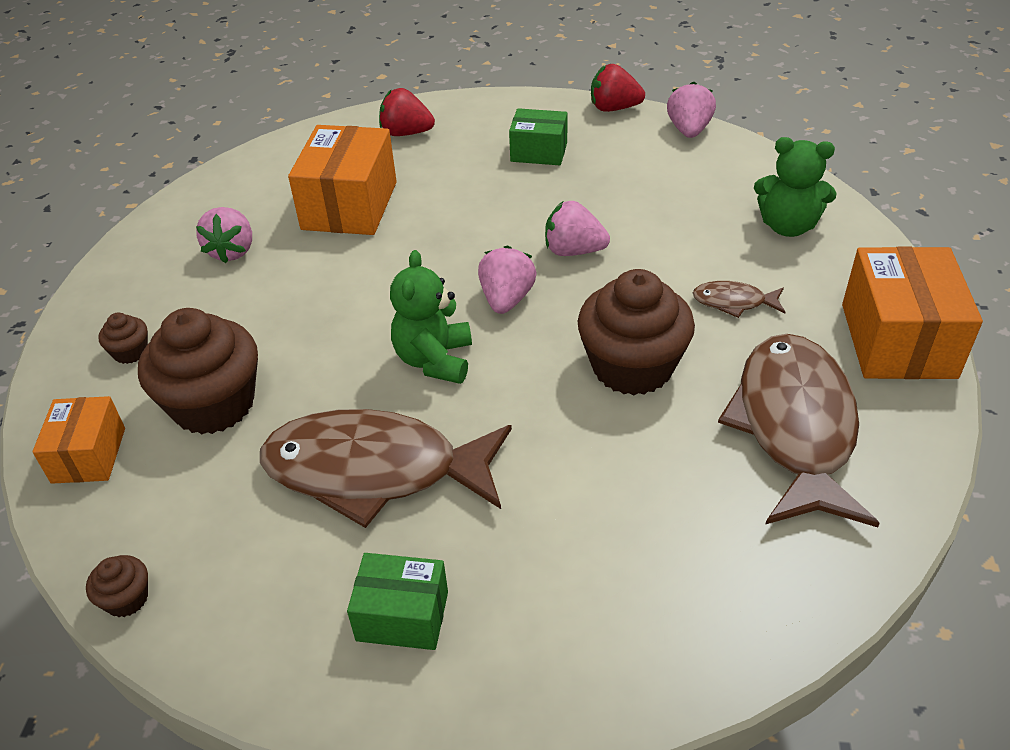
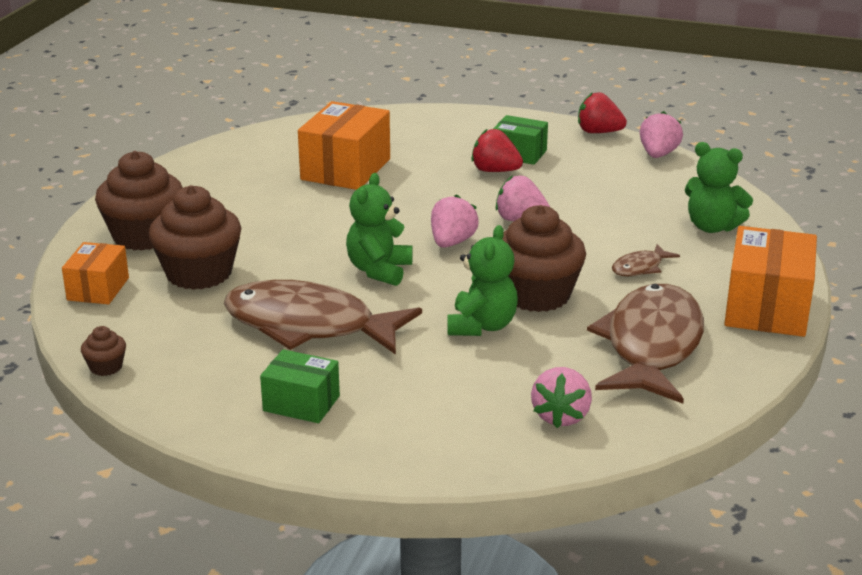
camera: 10 degrees right, 15 degrees down
(130, 352) = (144, 236): brown cupcake -> brown cupcake, size x2.28
(232, 251) = (241, 186): pink strawberry -> pink strawberry (561, 416)
(406, 133) = (411, 128): red strawberry -> red strawberry (495, 171)
(585, 431) = (482, 326): none -> green teddy bear
(733, 302) = (640, 268): brown fish -> brown fish turned 60 degrees counterclockwise

